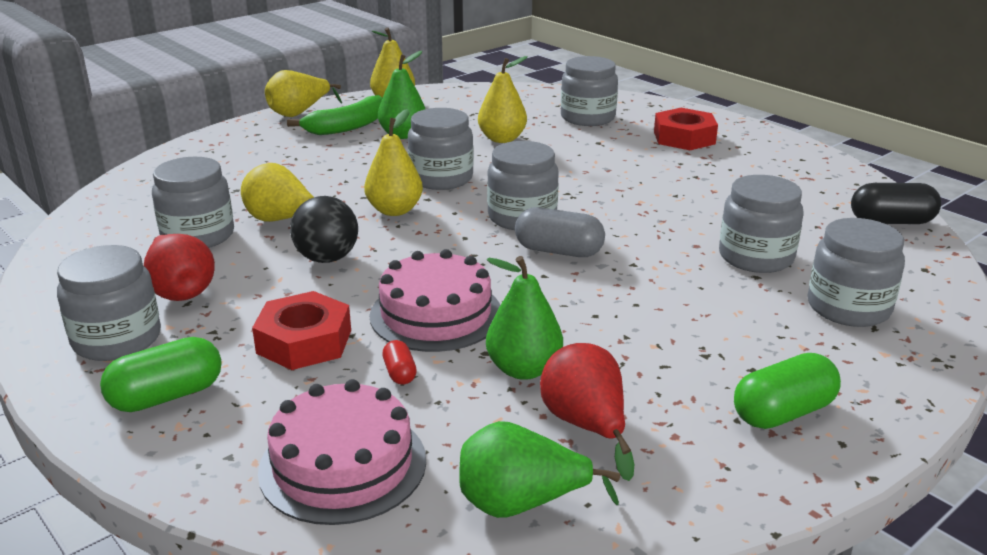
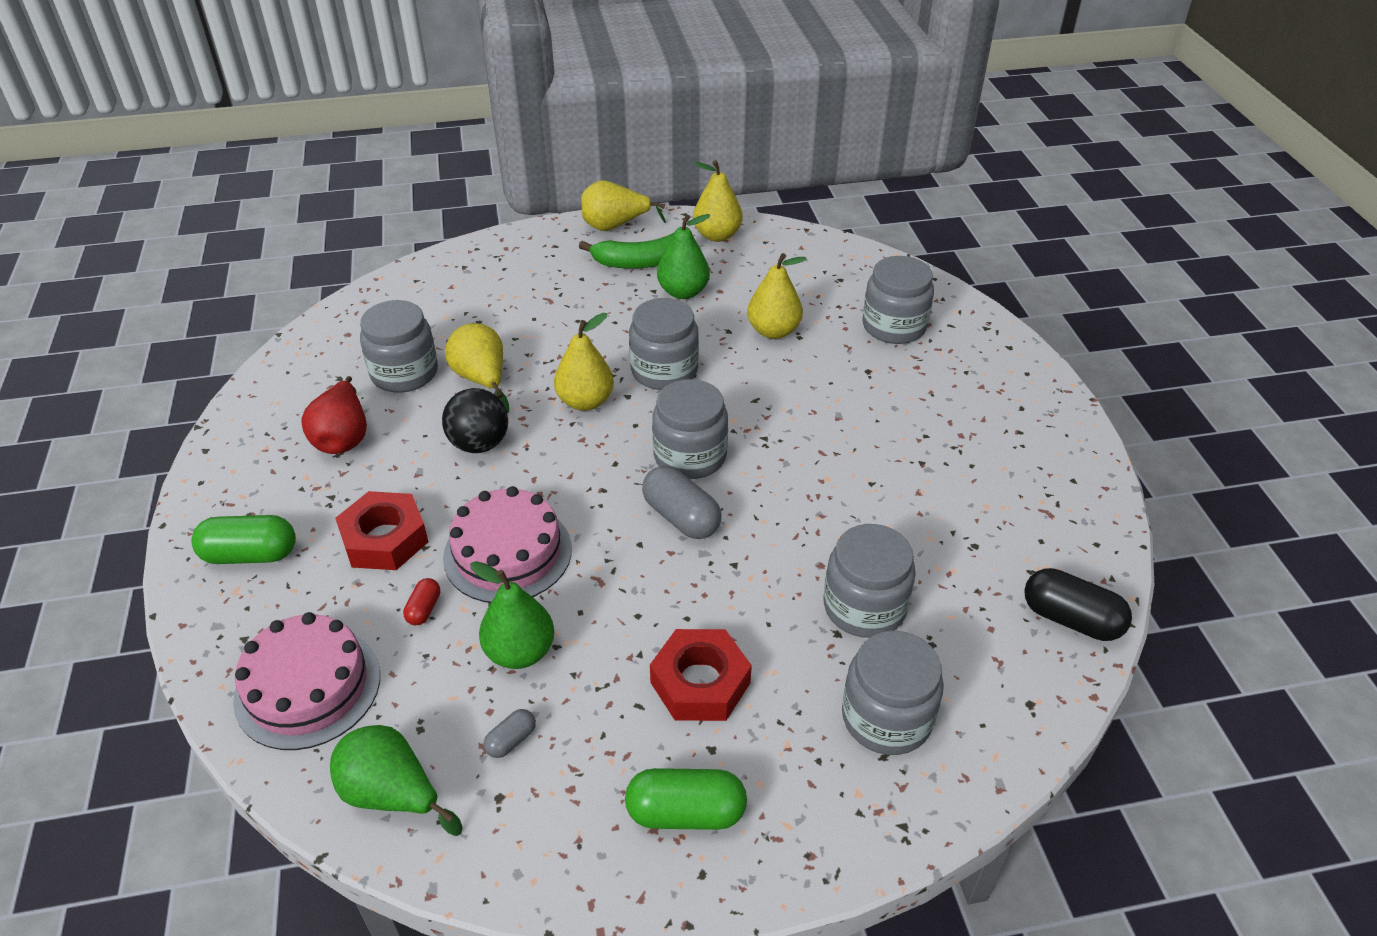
camera: 30 degrees right, 15 degrees up
(117, 339) = (262, 476): grey jar -> none
(586, 426) = (511, 740): red pear -> grey capsule
(684, 138) = (970, 396): red nut -> red nut (700, 683)

